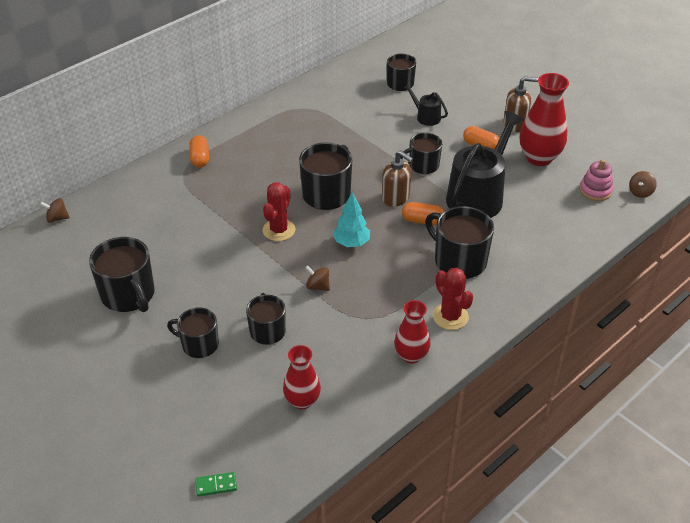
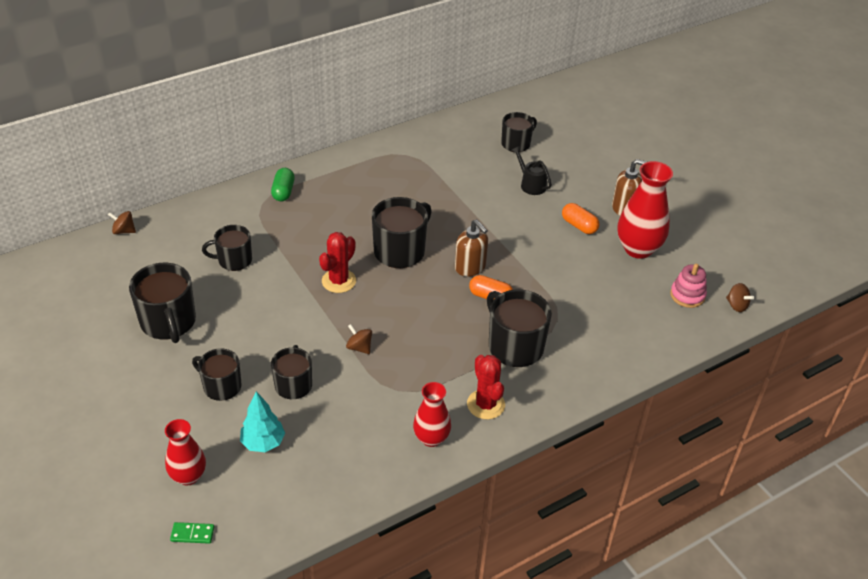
camera: 10 degrees right, 0 degrees up
(200, 158) = (283, 192): orange capsule -> green capsule
(302, 401) = (305, 464): red vase -> red vase (188, 476)
(351, 243) = (408, 308): turquoise tree -> turquoise tree (263, 443)
(422, 165) = (510, 237): black mug -> black mug (234, 260)
(478, 196) = (558, 280): black watering can -> none
(640, 192) = (736, 305): brown spinning top -> brown spinning top turned 90 degrees counterclockwise

